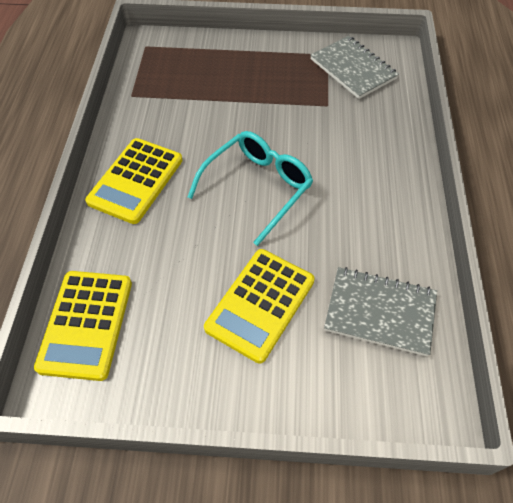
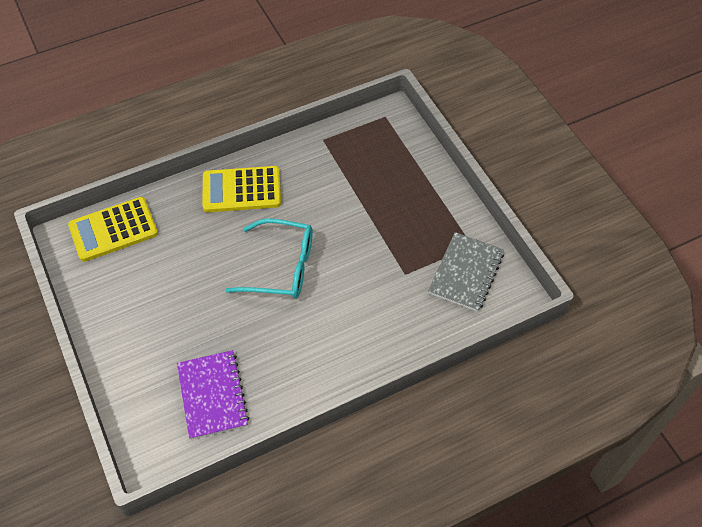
camera: 60 degrees right, 0 degrees up
(260, 304) = (179, 318): yellow calculator -> none
(380, 312) = (212, 395): grey notebook -> purple notebook

